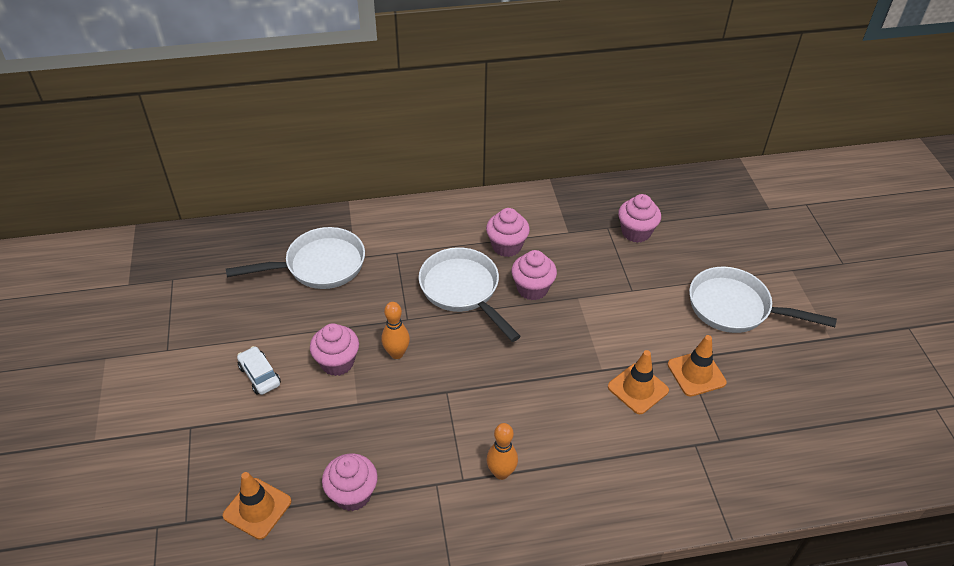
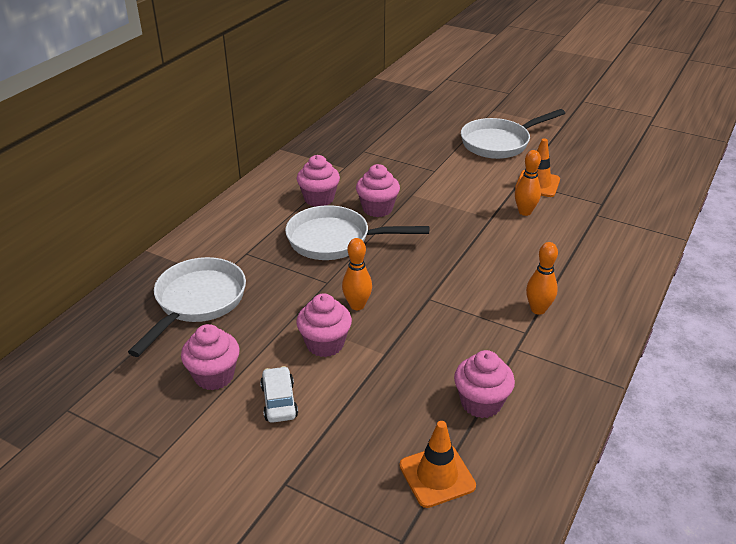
camera: 50 degrees left, 10 degrees down
(260, 375) = (279, 401): white car -> white car turned 75 degrees clockwise
(636, 232) = (384, 143): pink cupcake -> pink cupcake (214, 376)
(638, 388) = (525, 212): orange traffic cone -> orange bowling pin

